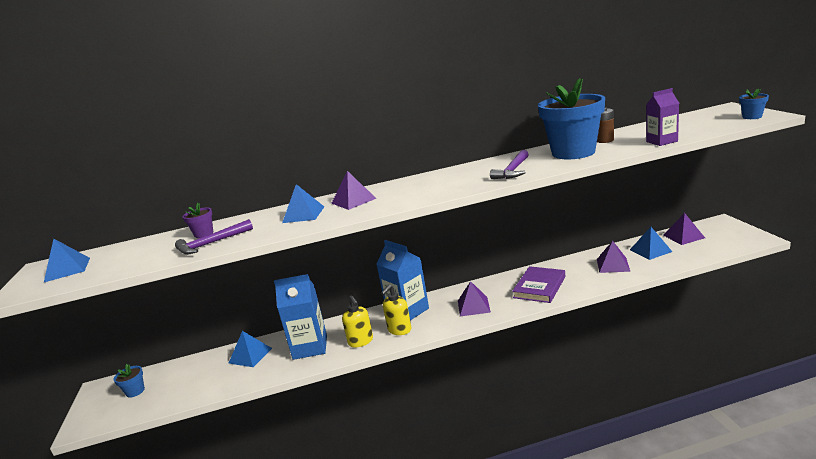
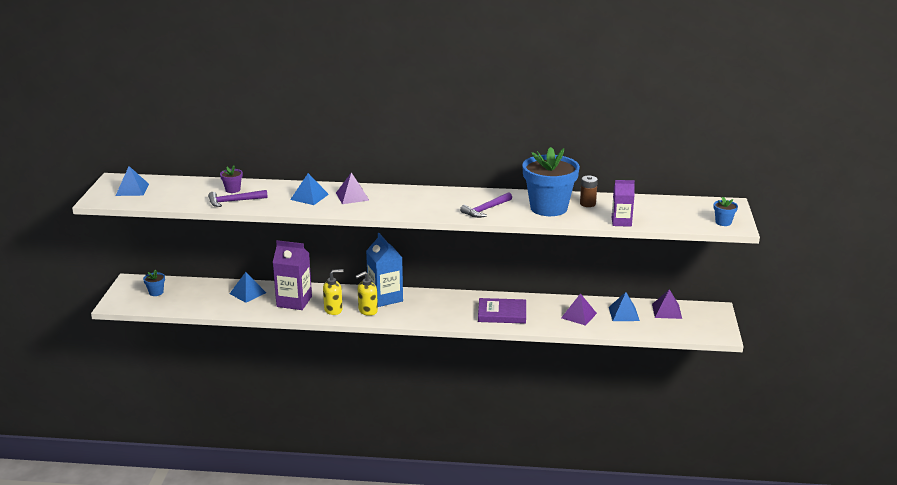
camera: 15 degrees right, 5 degrees up
(310, 347) = (294, 301): blue carton -> purple carton
(361, 341) = (333, 310): yellow soap dispenser -> yellow soap dispenser turned 105 degrees counterclockwise
(473, 306) = (437, 311): purple pyramid -> none
(539, 287) = (502, 313): purple book -> purple book turned 45 degrees clockwise

